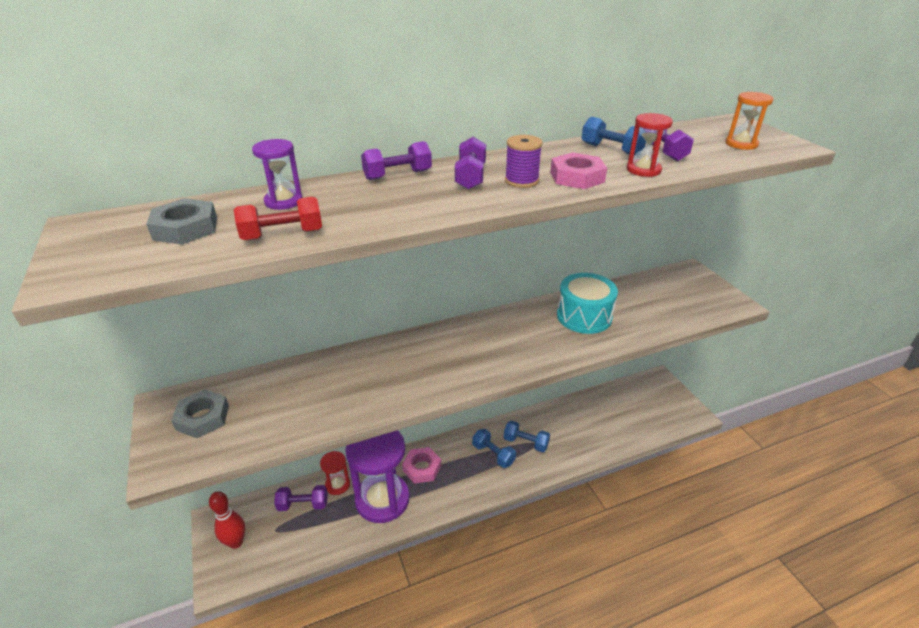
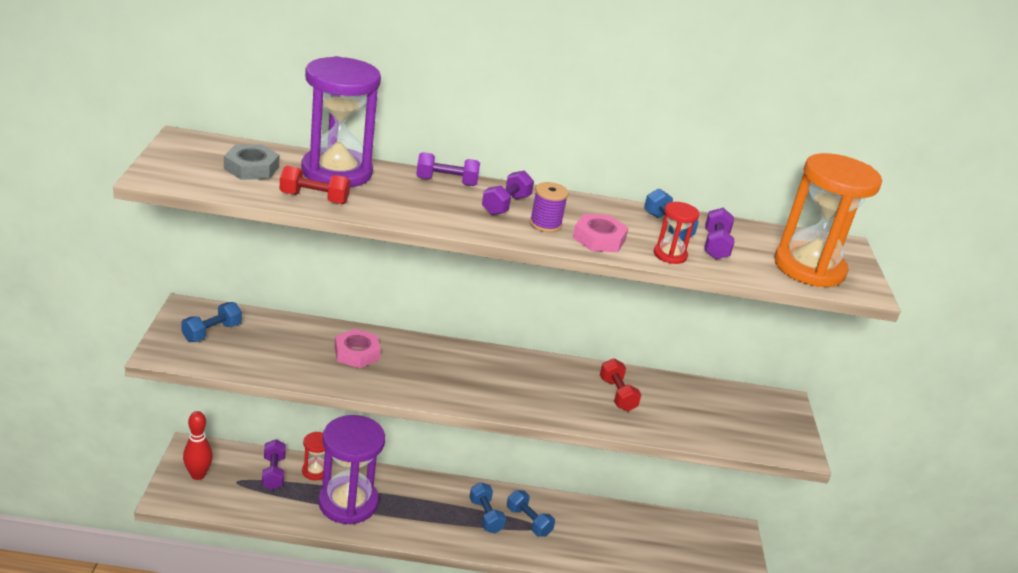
camera: 20 degrees right, 5 degrees down
(202, 417) = (212, 332): grey nut -> blue dumbbell
(283, 201) = (336, 172): purple hourglass -> purple hourglass, size x2.15
(303, 504) = (273, 473): purple dumbbell -> purple dumbbell turned 60 degrees clockwise
(422, 468) = (404, 494): pink nut -> pink nut (356, 353)
(584, 316) = (617, 394): turquoise drum -> red dumbbell
(741, 144) = (809, 268): orange hourglass -> orange hourglass, size x2.15

